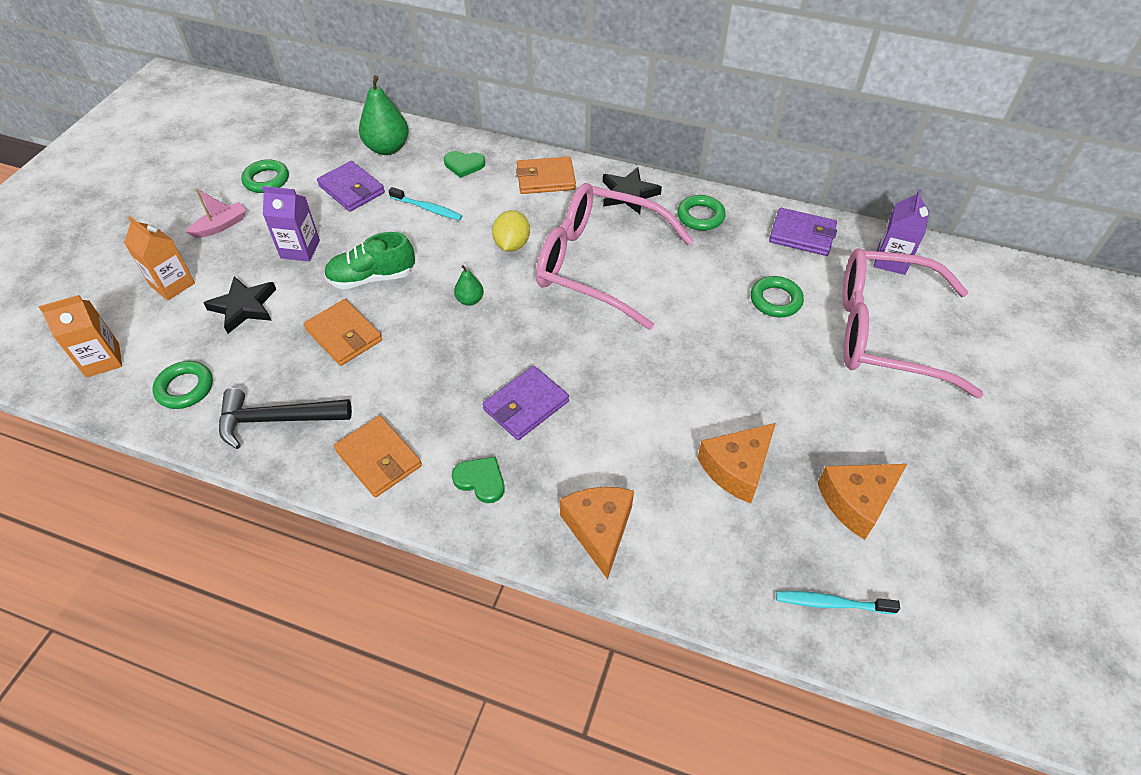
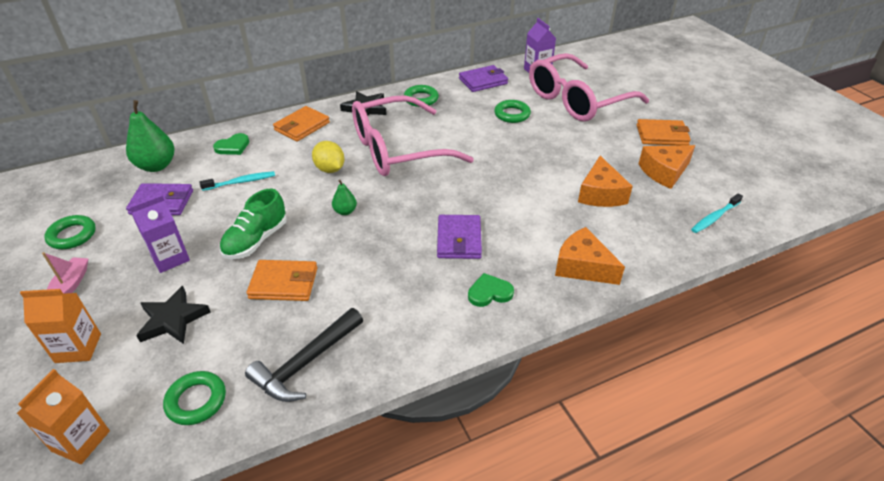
camera: 45 degrees left, 10 degrees down
(379, 458) = (412, 329): orange wallet -> orange wallet (662, 135)
(856, 501) = (664, 172): orange cheese -> orange cheese turned 45 degrees clockwise

